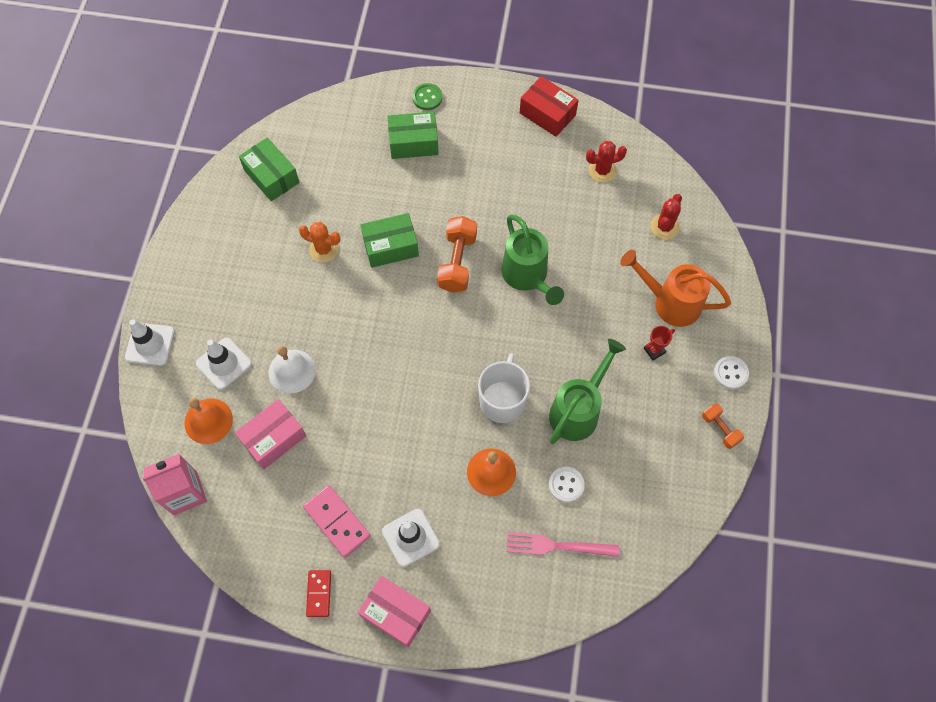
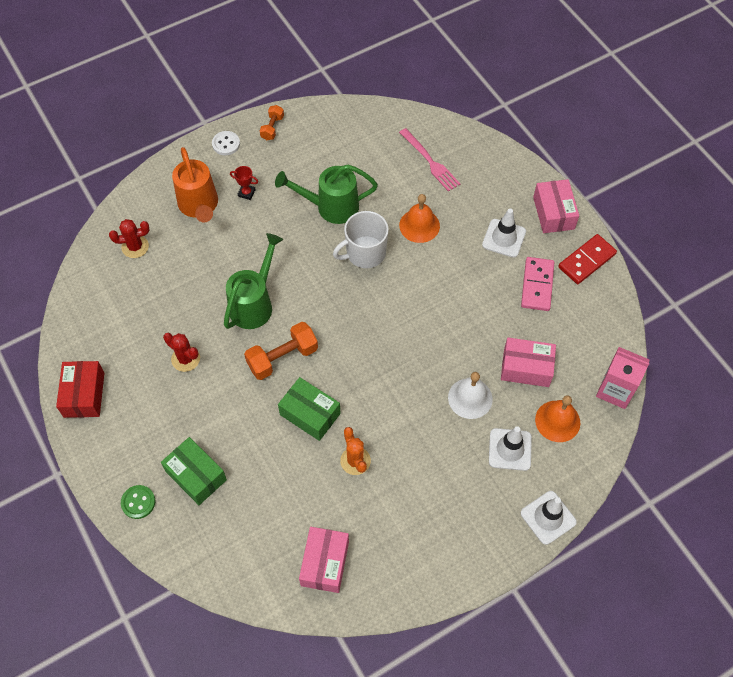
camera: 130 degrees left, 5 degrees down
(271, 176) = (325, 563): green box -> pink box
(319, 593) = (586, 260): red domino -> red domino, size x1.55
(566, 485) = (387, 181): white button -> none
(602, 170) = (113, 318): red cactus -> red cactus (185, 359)

